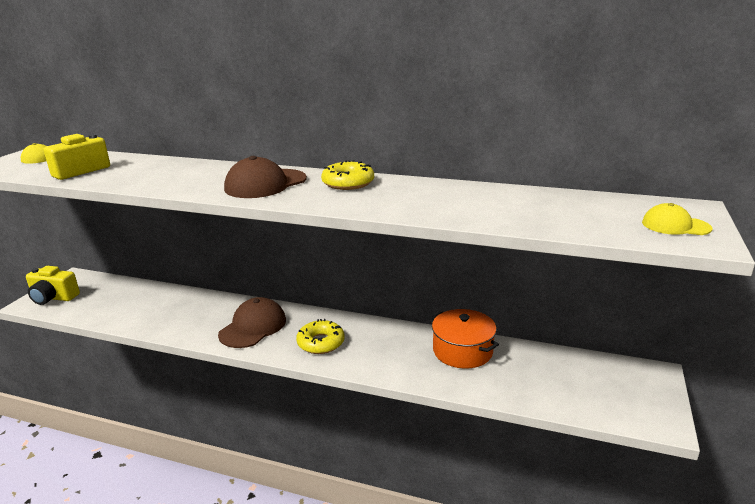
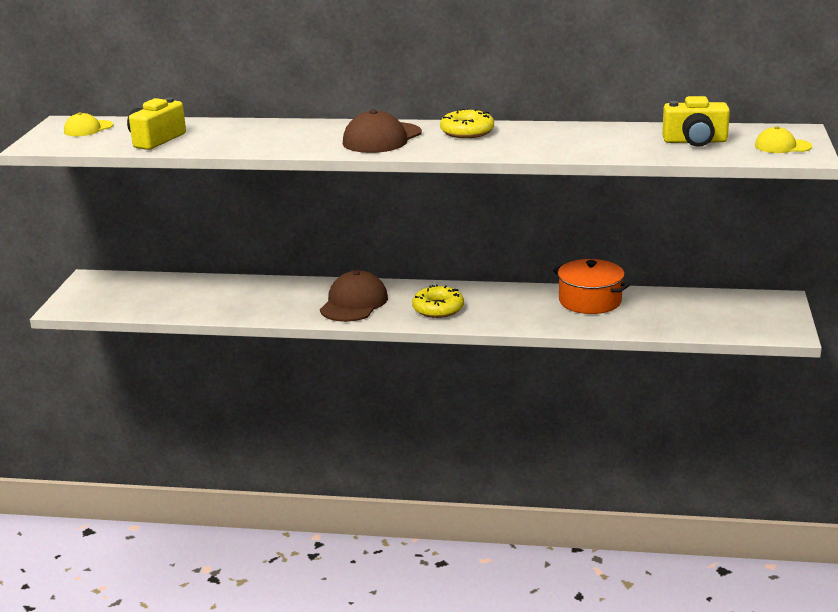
camera: 10 degrees left, 0 degrees up
(53, 298) = (87, 300): yellow camera -> yellow camera (695, 141)

